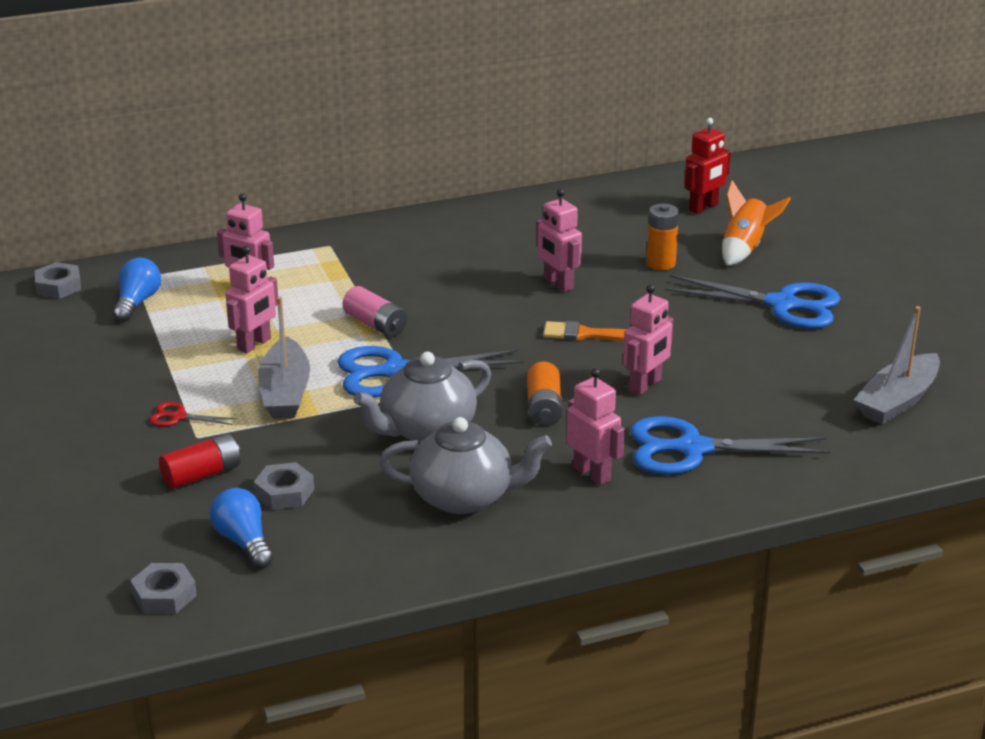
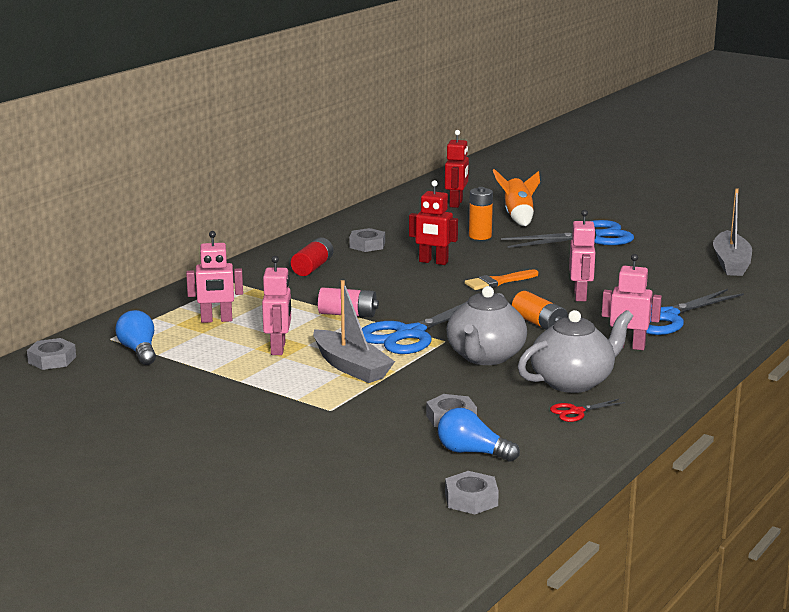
camera: 35 degrees left, 10 degrees down
(178, 417) = (295, 403): red scissors -> red scissors (576, 412)
(202, 475) = (374, 428): red battery -> red battery (312, 267)
(524, 237) = (367, 245): none -> grey nut
(558, 284) = (433, 262): pink robot -> red robot

